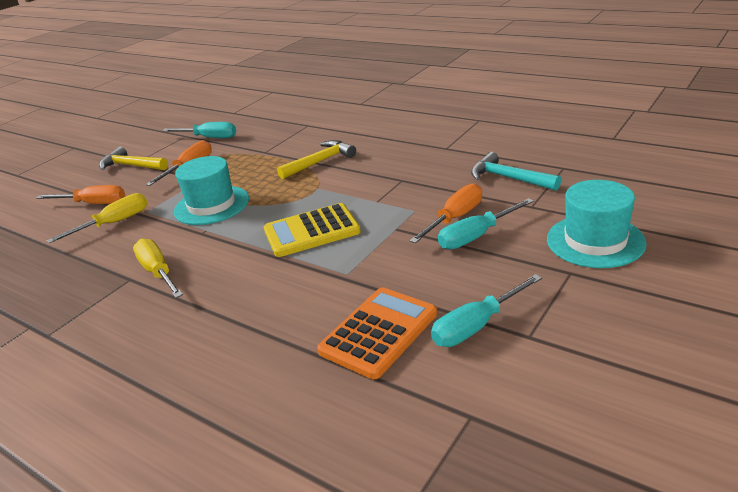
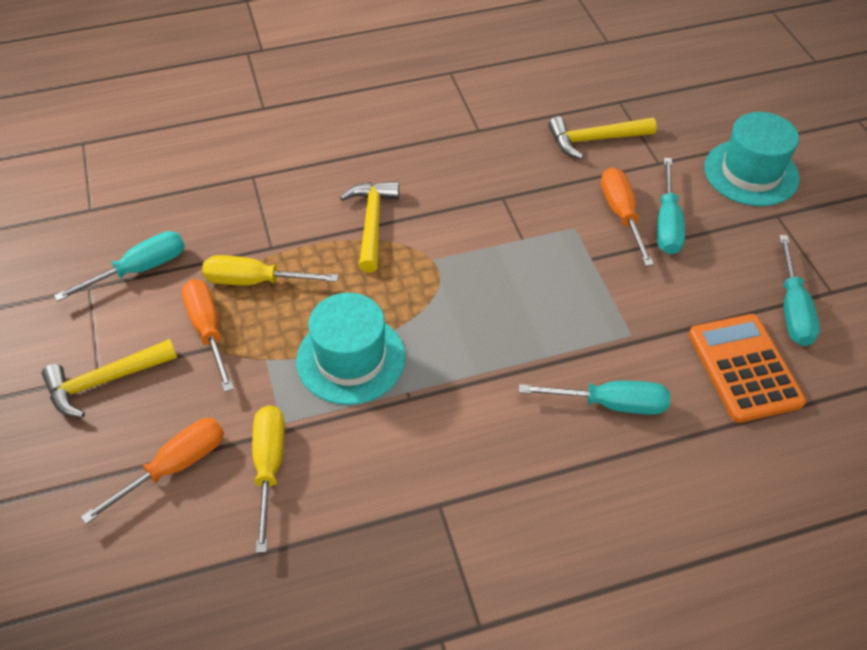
camera: 55 degrees left, 20 degrees up
(158, 272) = (455, 474): yellow screwdriver -> yellow screwdriver (255, 281)
(273, 295) = (611, 404): none -> turquoise screwdriver
(311, 231) = (522, 314): yellow calculator -> none
(509, 178) = (595, 139): turquoise hammer -> yellow hammer

